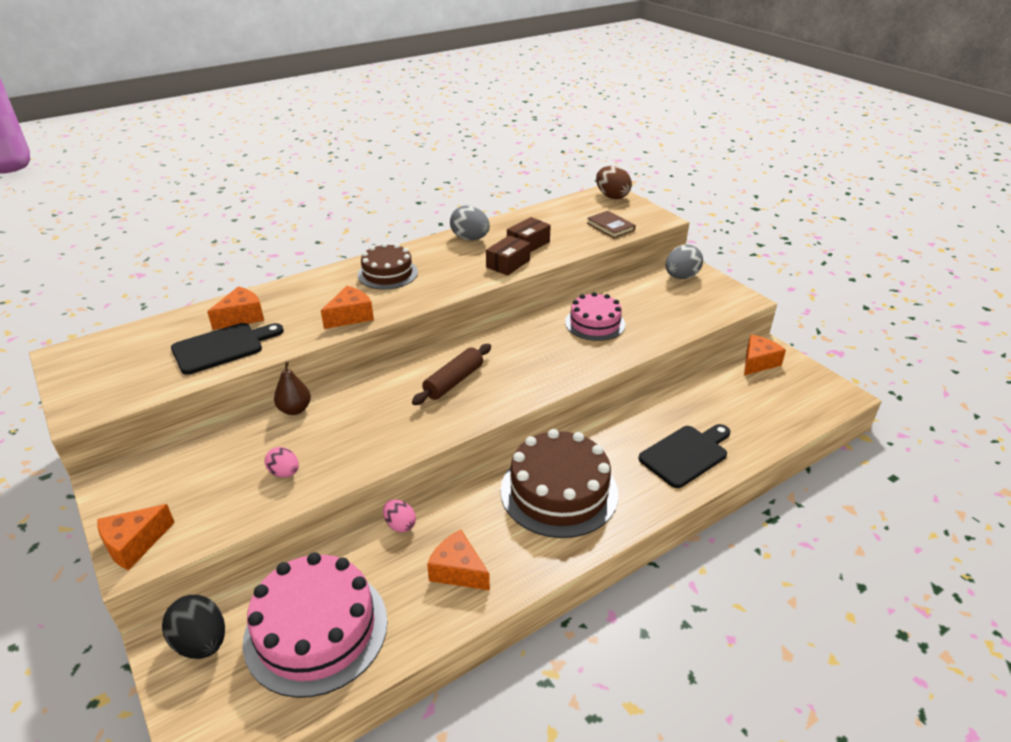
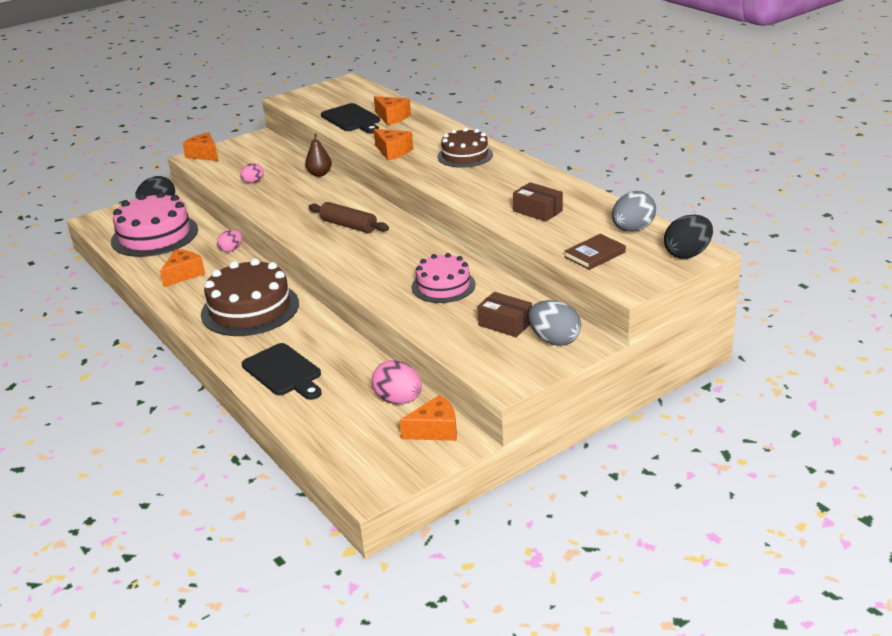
camera: 90 degrees right, 5 degrees down
(470, 239) = (542, 182): grey egg -> grey egg (632, 229)
(508, 264) = (492, 204): brown box -> brown box (505, 324)
(612, 196) = (687, 254): brown egg -> black egg
(720, 381) = (398, 400): none -> pink egg
(758, 362) = (435, 430): orange cheese -> orange cheese turned 60 degrees counterclockwise

